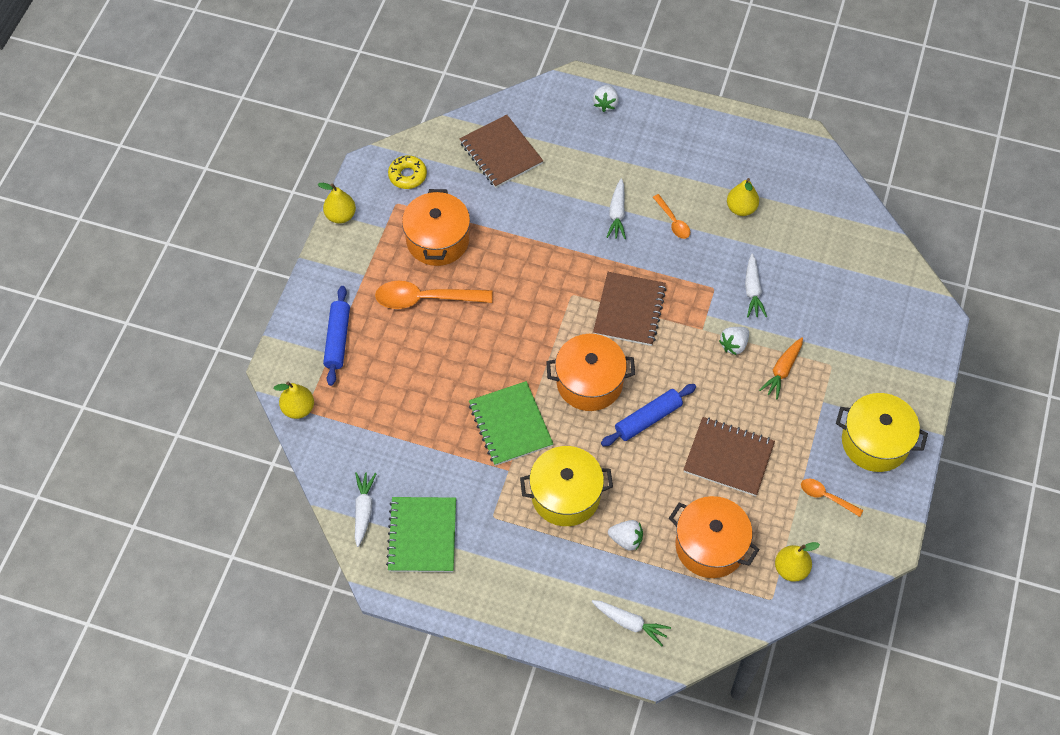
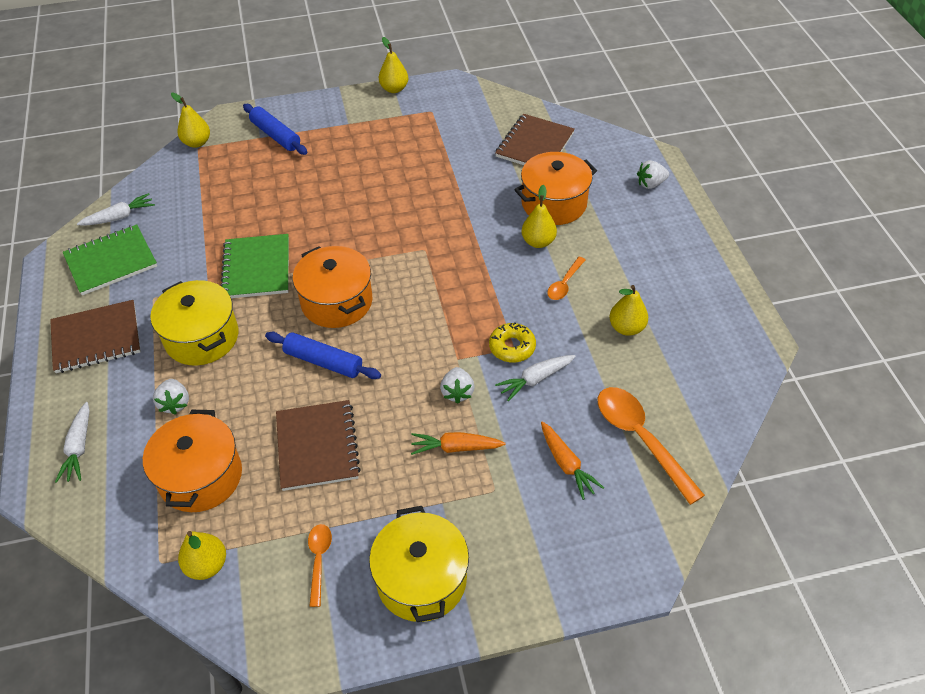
camera: 60 degrees right, 10 degrees down
(337, 339) = (276, 135): blue rolling pin -> blue rolling pin turned 75 degrees clockwise
(407, 175) = (463, 105): yellow donut -> yellow donut (512, 347)
(425, 299) = (350, 165): orange spoon -> orange spoon (640, 439)
(437, 240) = (414, 147): orange pot -> orange pot (554, 203)
(510, 425) = (256, 268): green notebook -> green notebook turned 45 degrees counterclockwise
(617, 214) = (538, 242): white carrot -> yellow pear
(629, 310) = (438, 296): brown notebook -> brown notebook (96, 338)
(734, 345) = (457, 392): white strawberry -> white strawberry turned 105 degrees counterclockwise
(835, 312) = (566, 464): none -> orange carrot

